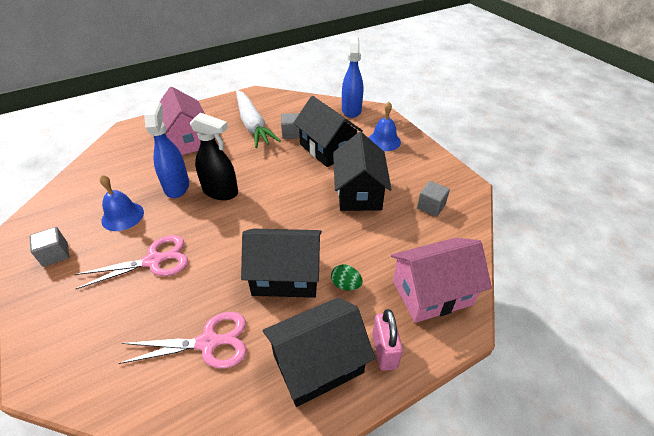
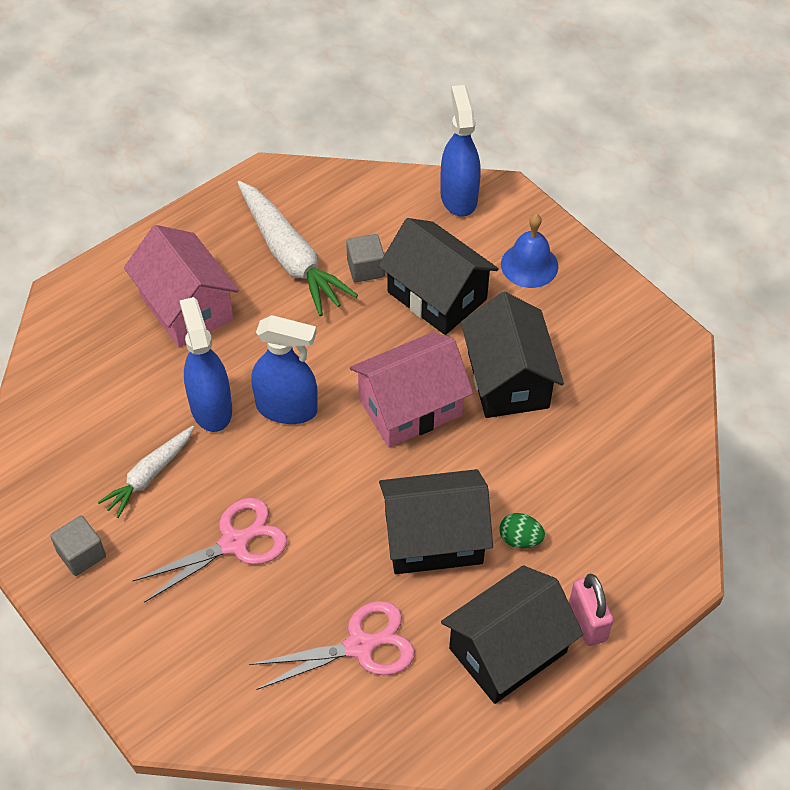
camera: 10 degrees left, 10 degrees up
(122, 216) = (149, 475): blue bell -> white carrot
(221, 192) = (287, 408): black spray bottle -> blue spray bottle
(431, 206) = (622, 391): grey cube -> none
(432, 293) = (639, 533): pink house -> pink house (410, 407)

